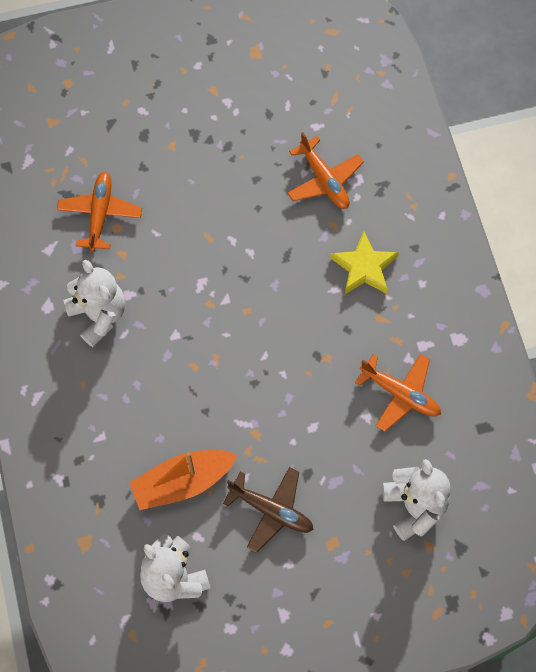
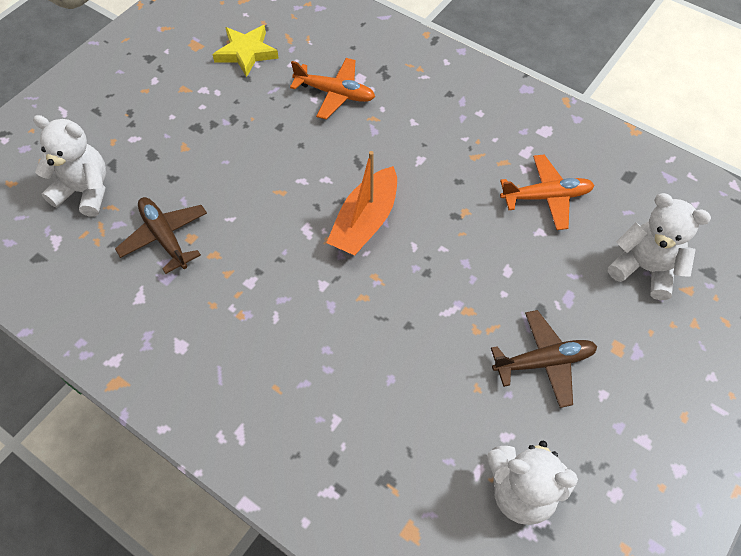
camera: 40 degrees left, 10 degrees down
(99, 315) = (237, 318): white teddy bear -> white teddy bear (85, 191)
(100, 214) = (164, 237): orange plane -> brown plane
(183, 482) = (447, 400): orange boat -> orange boat (365, 222)
(364, 267) = (426, 130): yellow star -> yellow star (246, 53)

